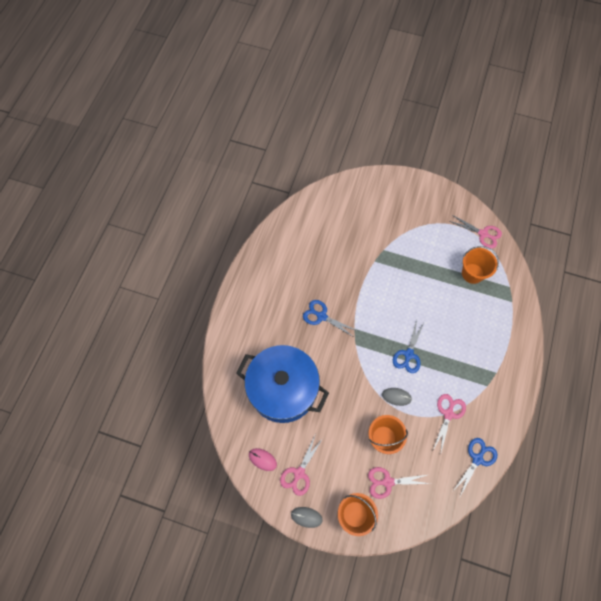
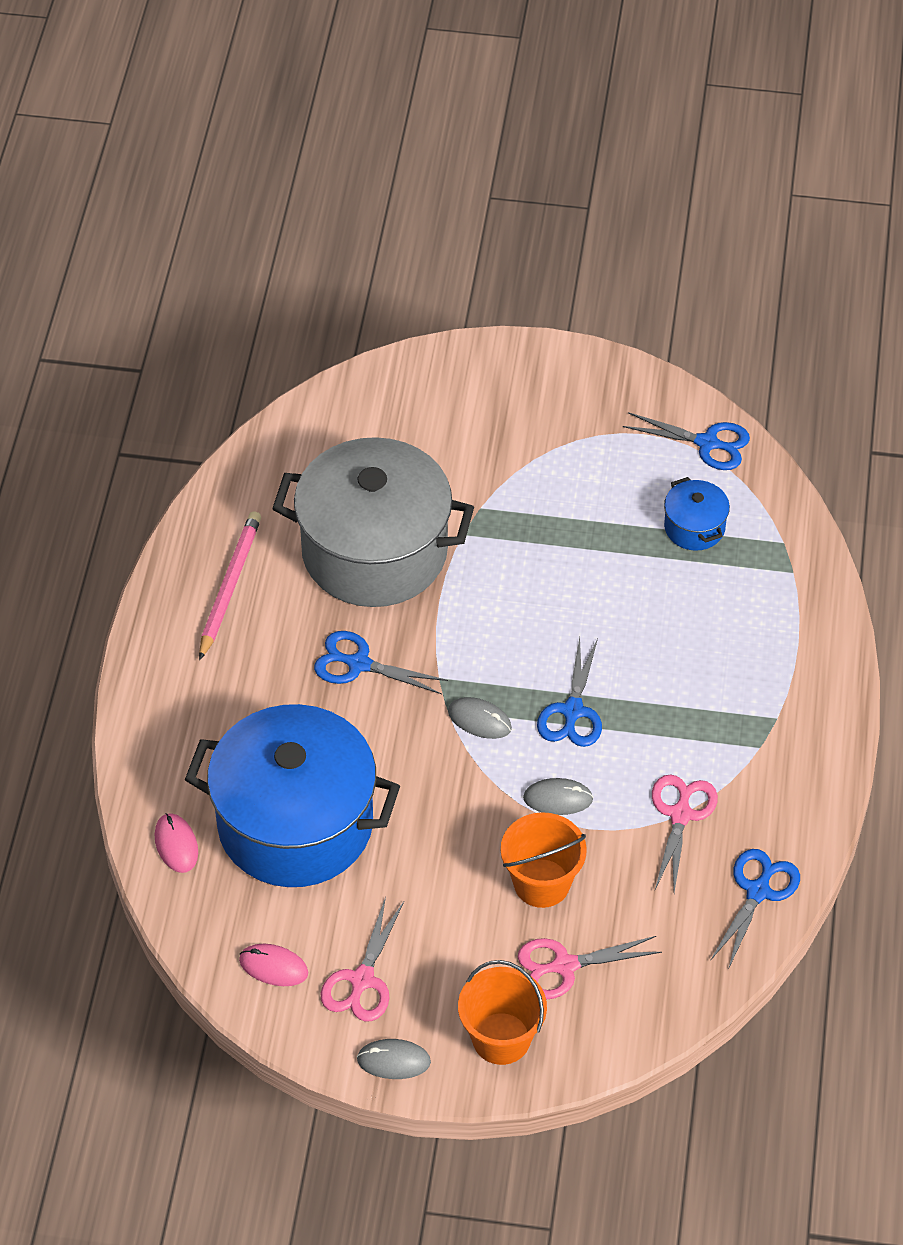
camera: 10 degrees left, 15 degrees down
(231, 391) = (176, 844): none -> pink mouse
(274, 270) = (229, 586): none -> pink pencil
(336, 263) = (374, 551): none -> grey pot
(368, 352) = (479, 720): none -> grey mouse
(472, 273) = (694, 527): orange bucket -> blue pot
(483, 234) = (707, 443): pink scissors -> blue scissors

